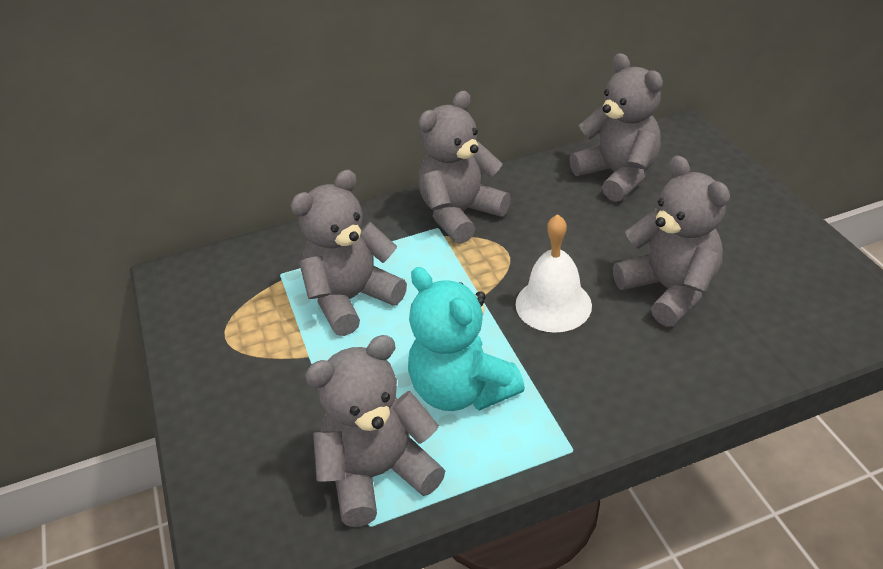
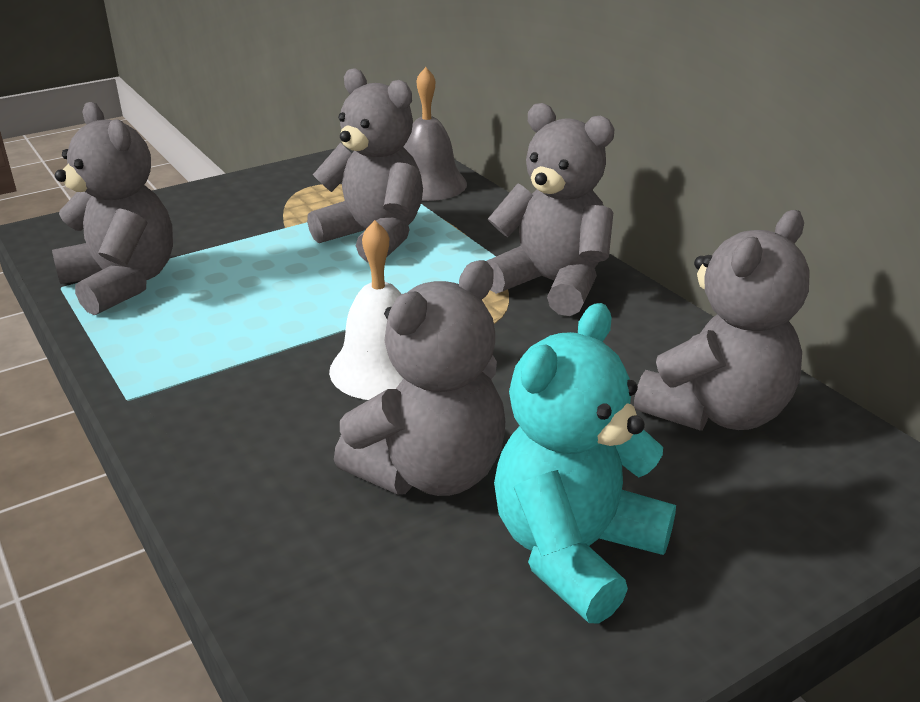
camera: 75 degrees right, 10 degrees down
(264, 260) = (428, 184): none -> grey bell
(461, 390) = (231, 317): turquoise teddy bear -> turquoise teddy bear (575, 551)

